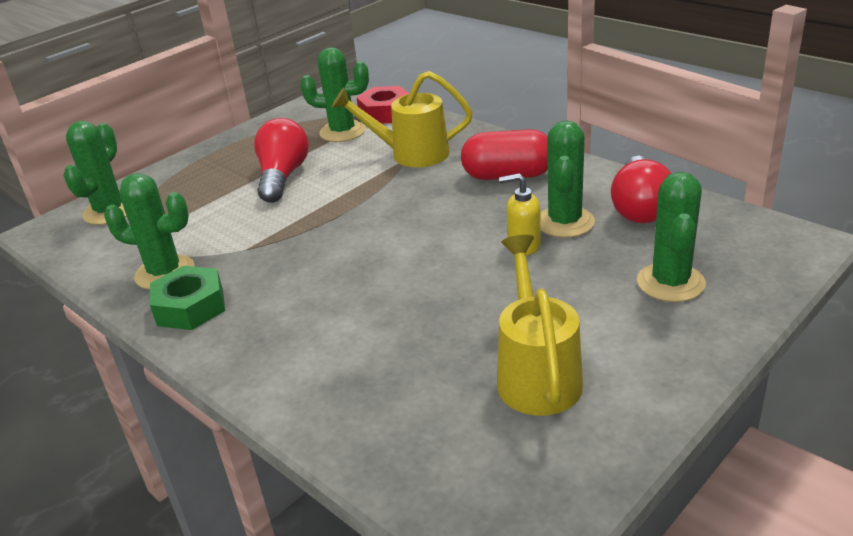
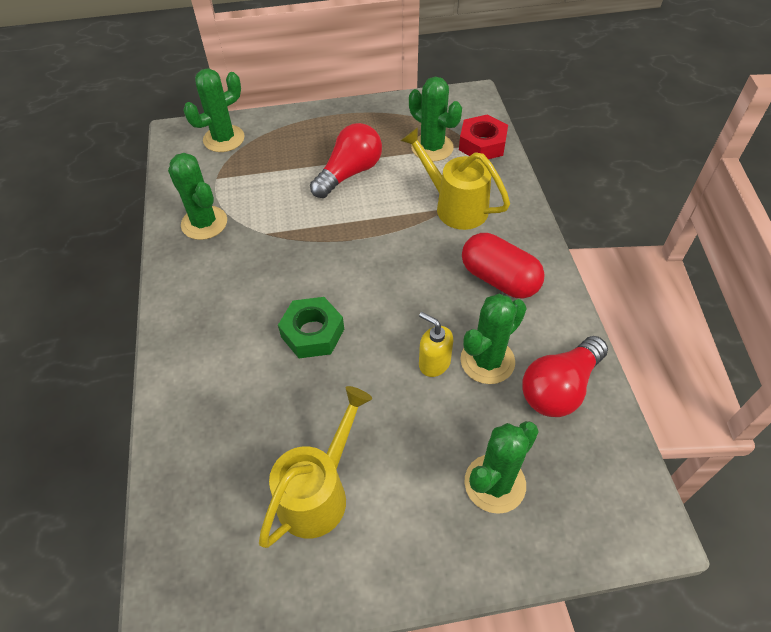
camera: 35 degrees right, 20 degrees up
(190, 307) = (191, 266): green nut -> green nut (312, 333)

